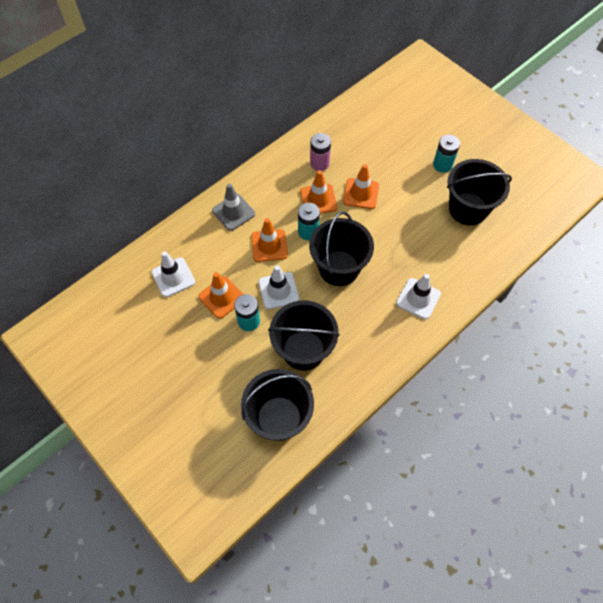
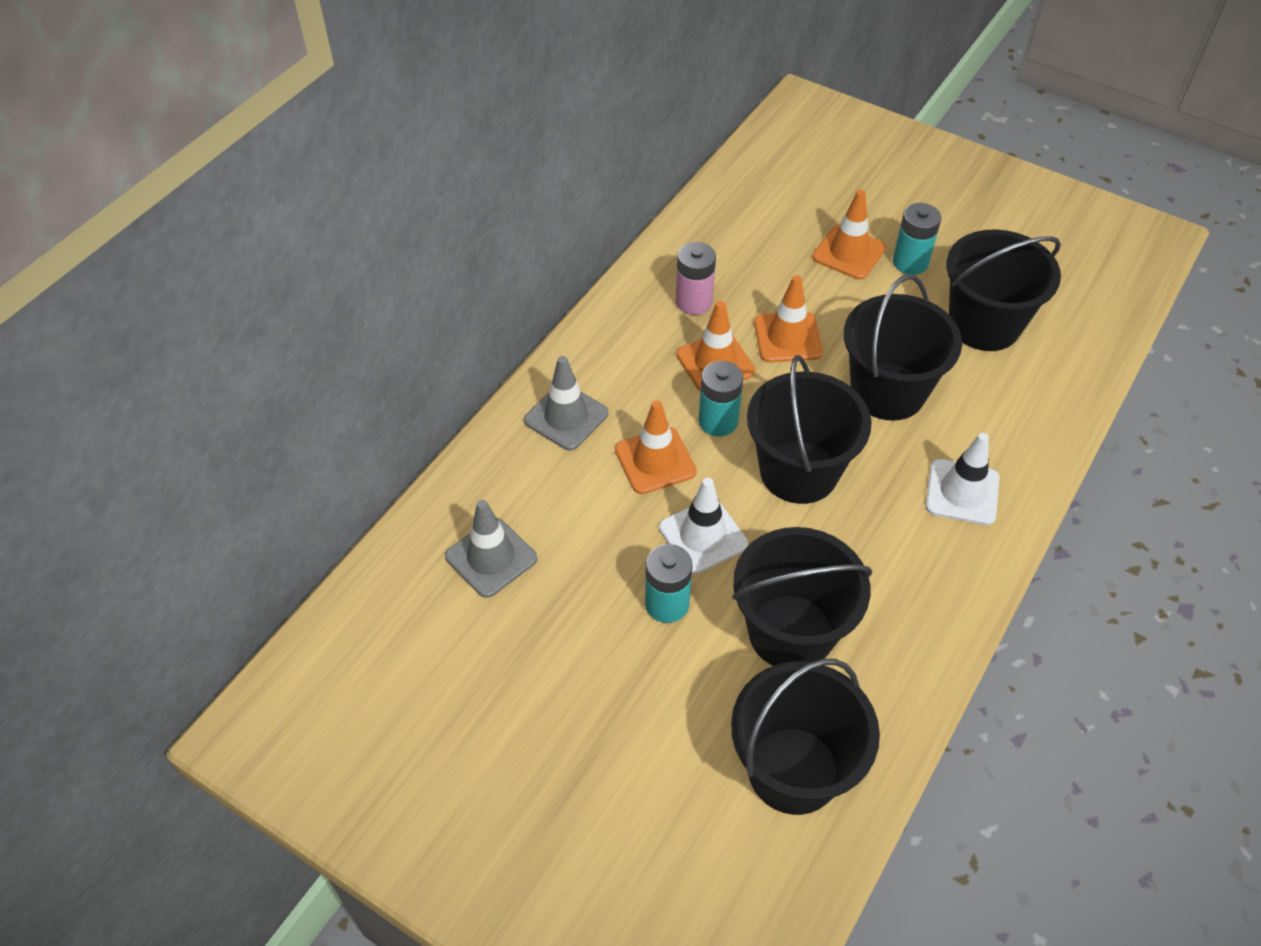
camera: 15 degrees left, 10 degrees down
(173, 277) = (491, 557): white traffic cone -> grey traffic cone
(221, 297) = (598, 573): orange traffic cone -> orange traffic cone (849, 253)
(401, 235) = (888, 391): none -> black bucket

